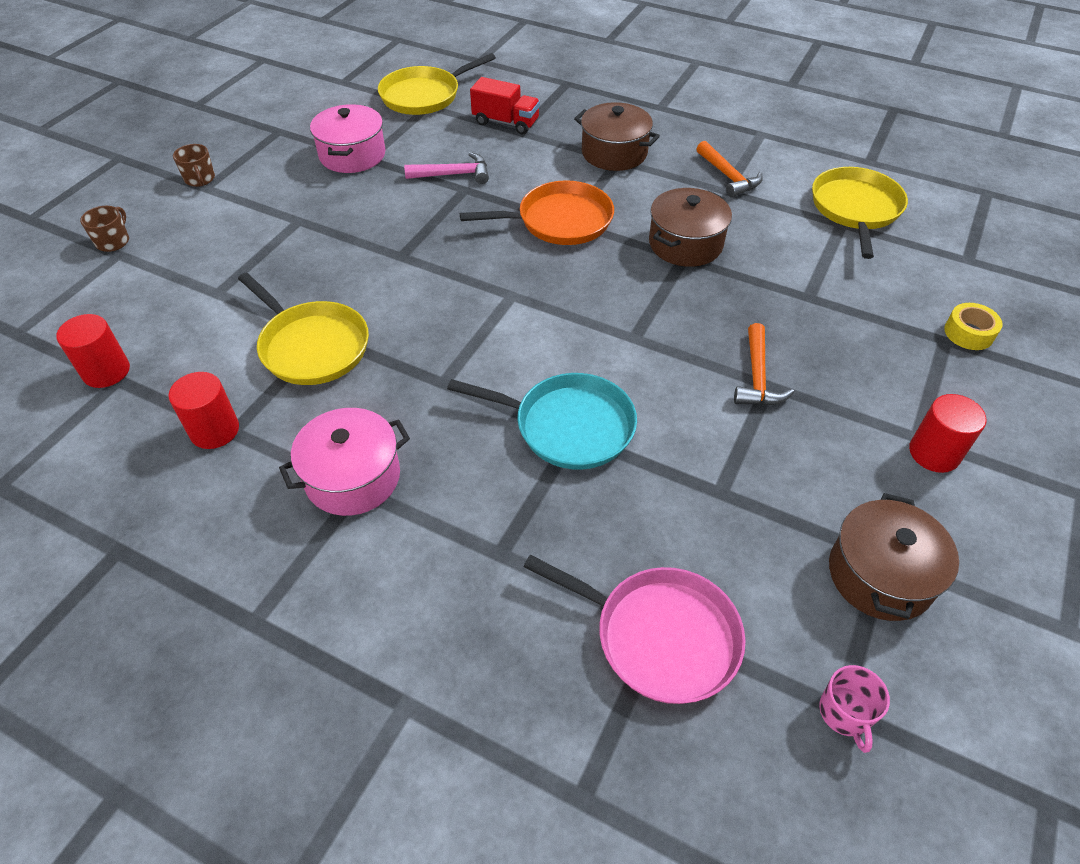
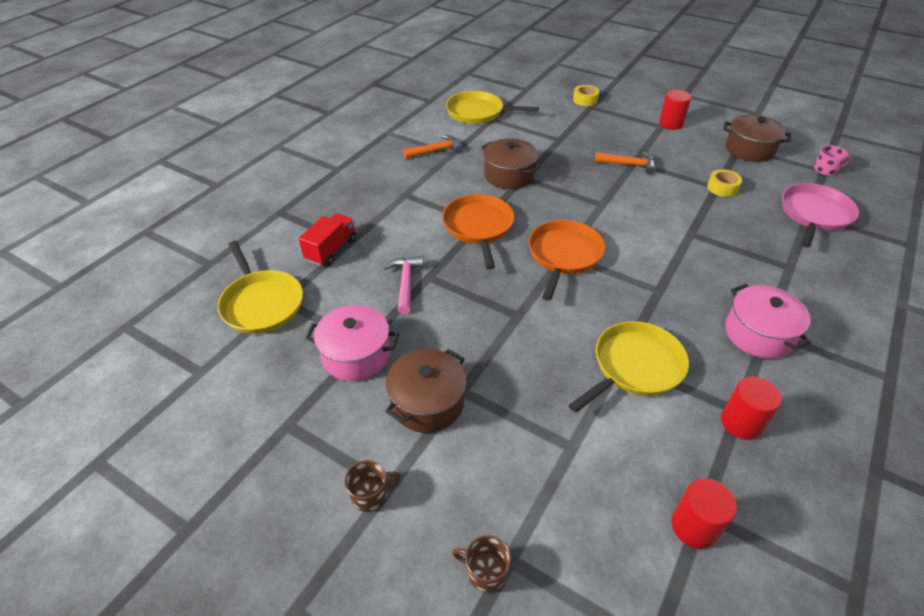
camera: 85 degrees left, 5 degrees down
(510, 294) = (564, 255): none -> orange pan
(568, 426) = (684, 235): turquoise pan -> none
(614, 153) = (395, 195): brown pot -> brown pot (427, 402)
(718, 500) = (722, 188): none -> yellow tape

